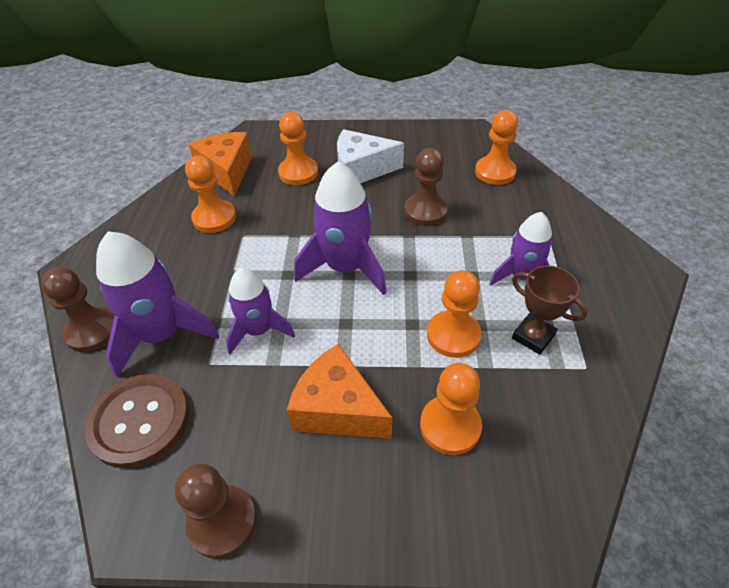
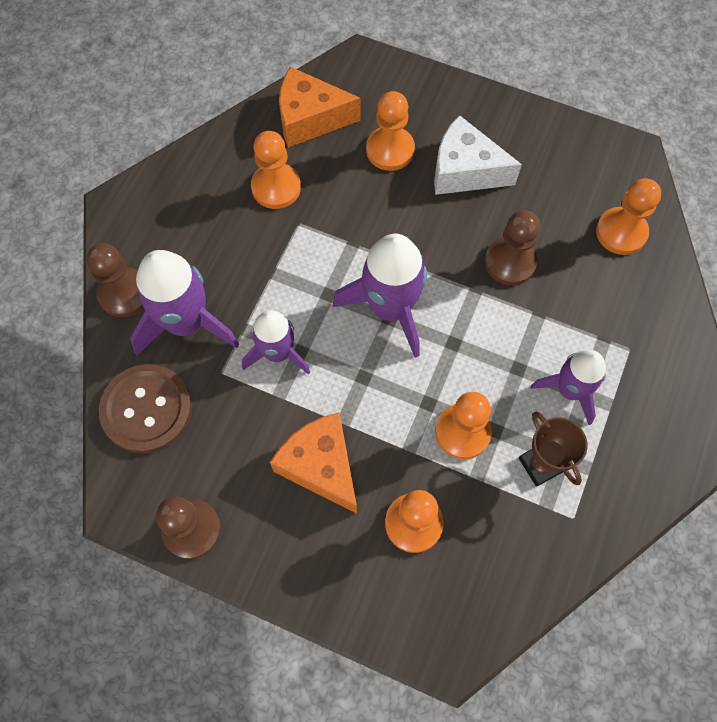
camera: 20 degrees right, 20 degrees up
(227, 171) = (310, 119): orange cheese -> orange cheese turned 90 degrees counterclockwise

